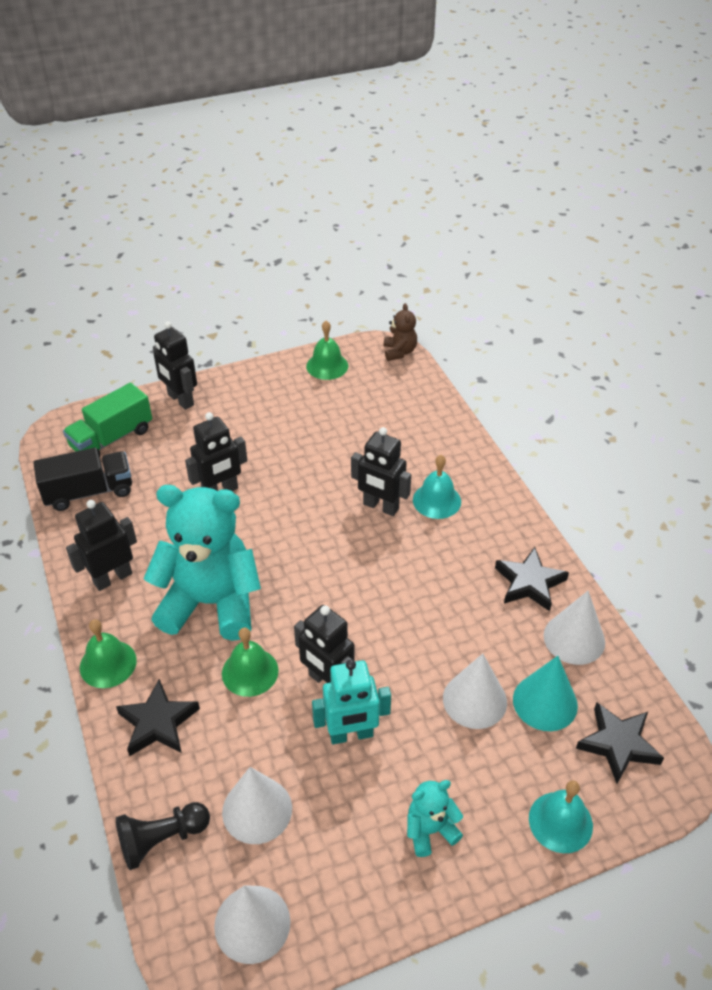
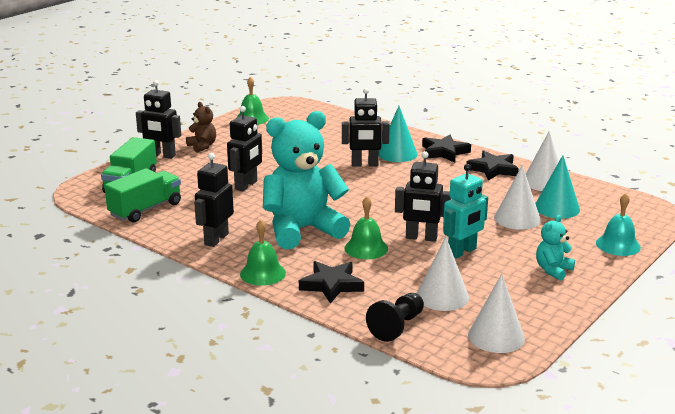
camera: 30 degrees left, 20 degrees down
(89, 492) = (145, 209): black truck -> green truck
(399, 352) = (295, 103): brown teddy bear -> brown teddy bear (202, 146)
(437, 500) = (397, 153): turquoise bell -> turquoise cone
(618, 744) = (613, 210): black star -> black star (444, 152)

